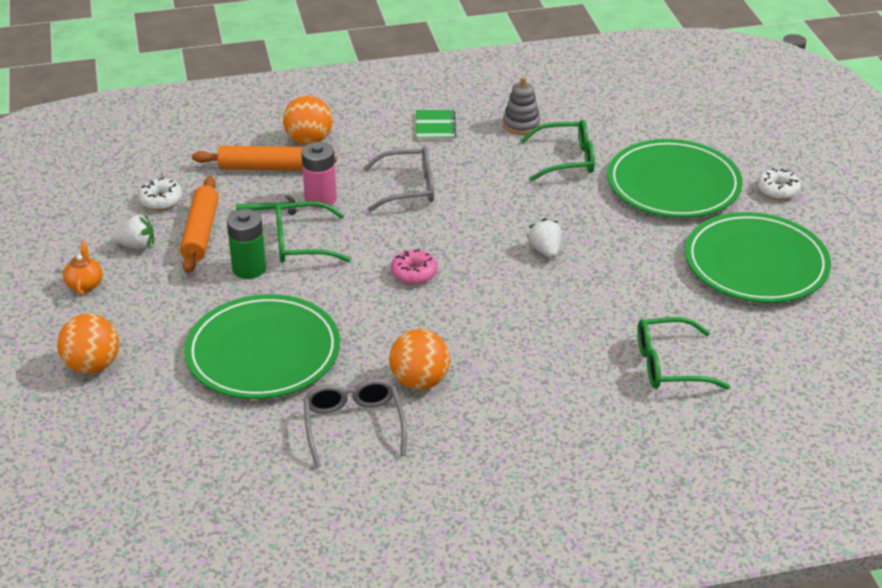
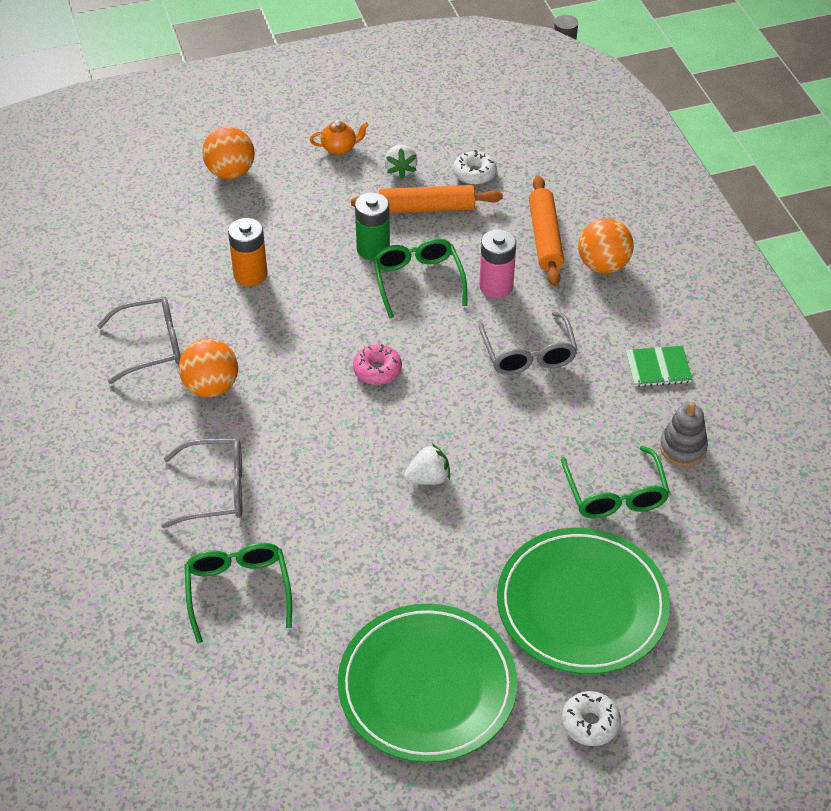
camera: 85 degrees right, 10 degrees up
(263, 352) = (250, 274): green plate -> orange battery
(270, 209) = (472, 251): green hammer -> none
(553, 379) = (215, 490): none -> grey glasses

